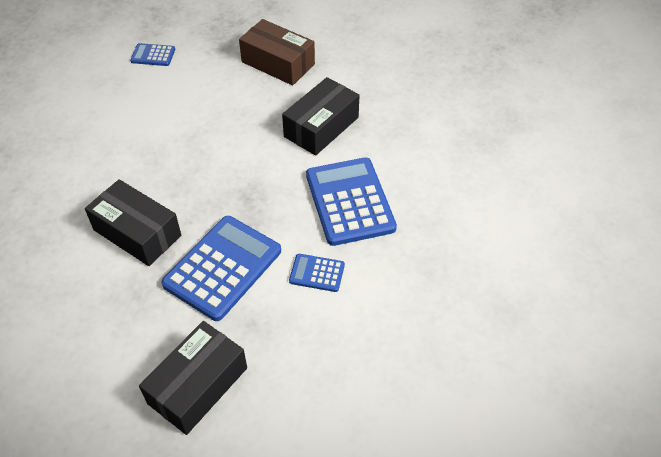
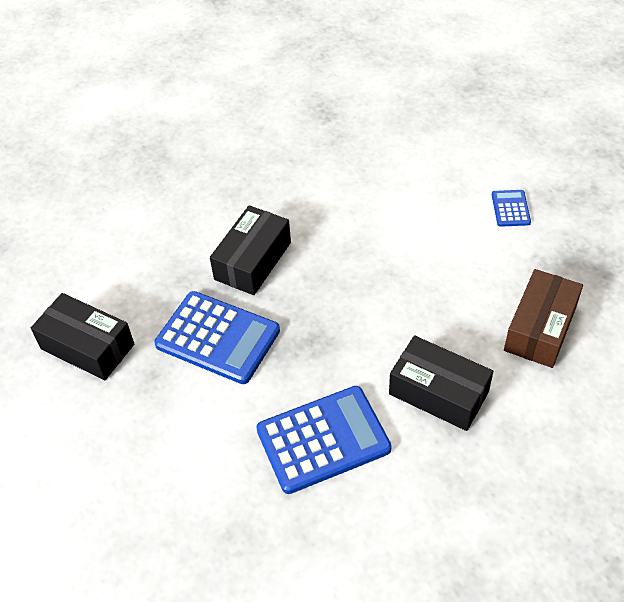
camera: 85 degrees right, 0 degrees up
(317, 273) = (218, 421): blue calculator -> none

